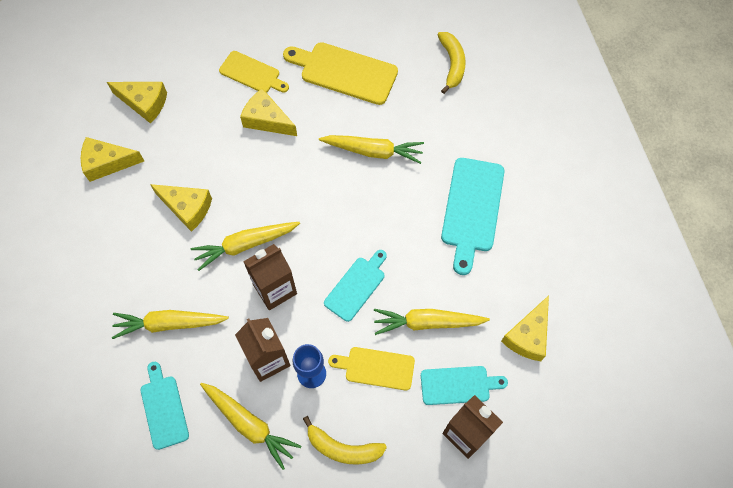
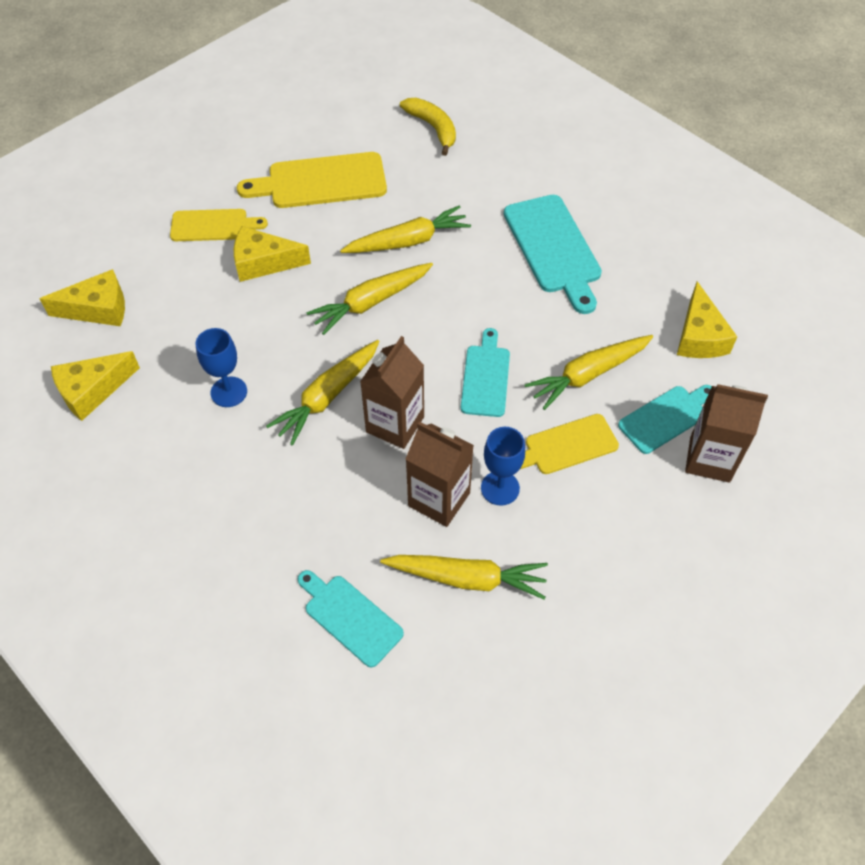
camera: 30 degrees left, 10 degrees down
(169, 324) = (292, 523): yellow carrot -> yellow carrot (371, 302)
(187, 208) = (229, 392): yellow cheese -> blue goblet
(342, 448) = (590, 545): yellow banana -> none

